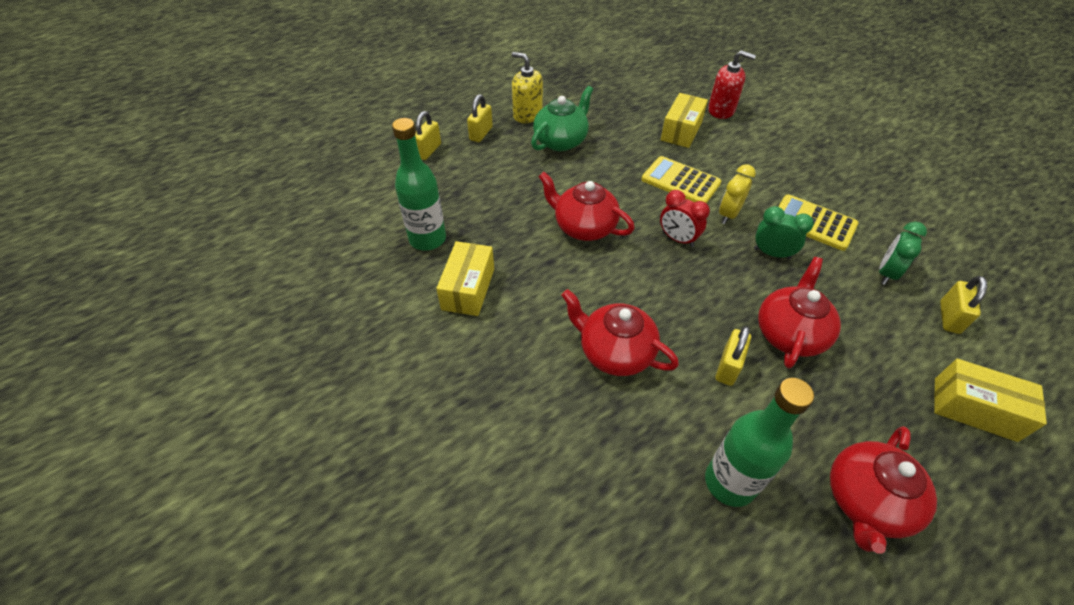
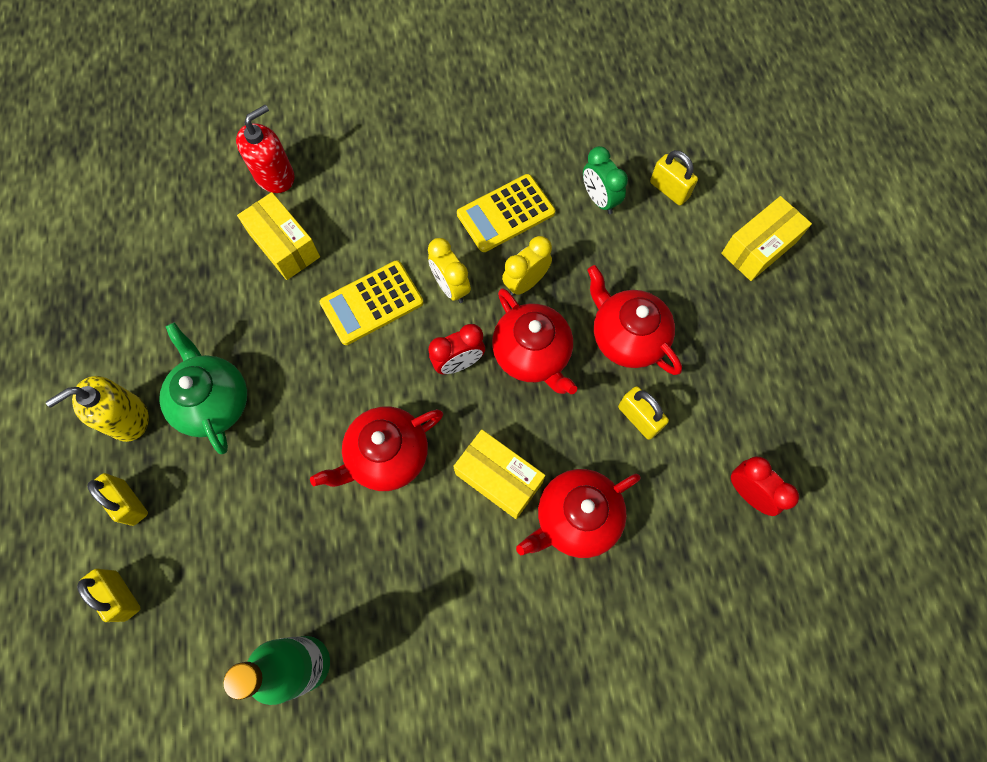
camera: 65 degrees left, 20 degrees up
(468, 289) = (415, 642): yellow box -> yellow box (498, 478)
(730, 482) = (748, 493): green bottle -> red clock
(771, 253) = (525, 283): green clock -> yellow clock
(866, 501) = (801, 394): red teapot -> red teapot (532, 354)

